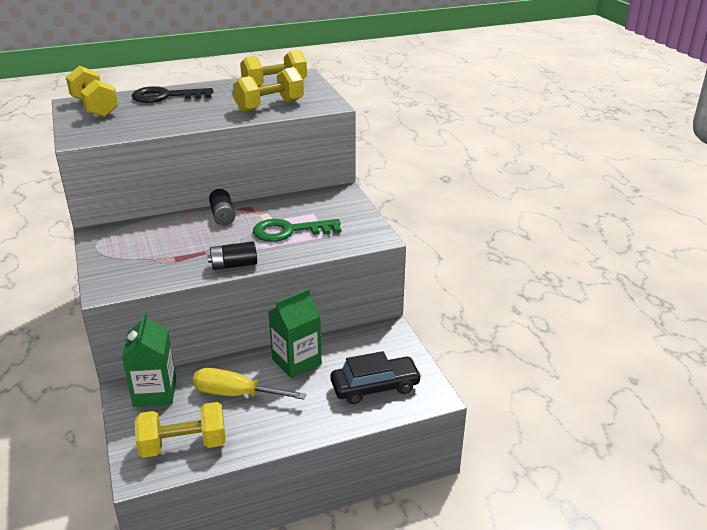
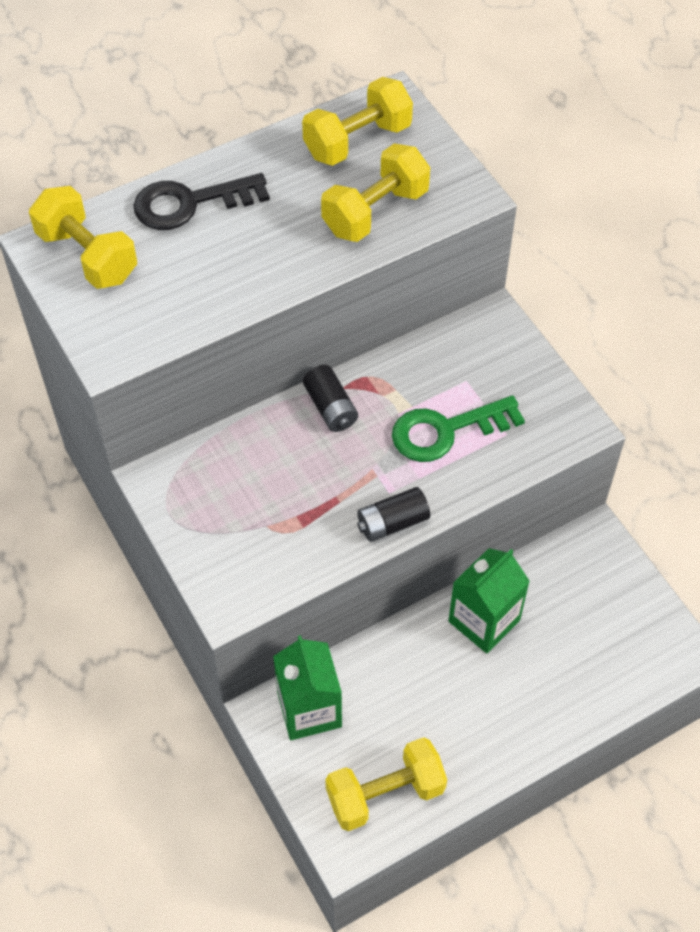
camera: 10 degrees left, 25 degrees up
(236, 394) = (421, 694): yellow screwdriver -> none
(375, 387) = (604, 650): black car -> none

